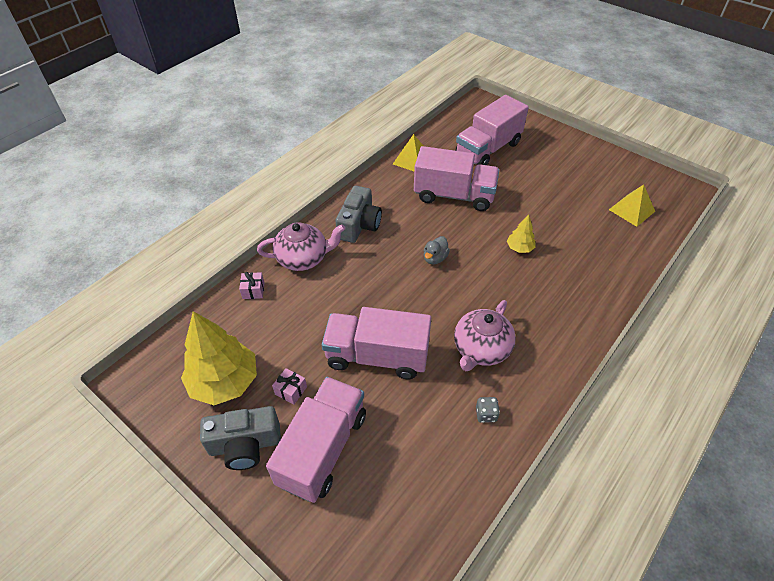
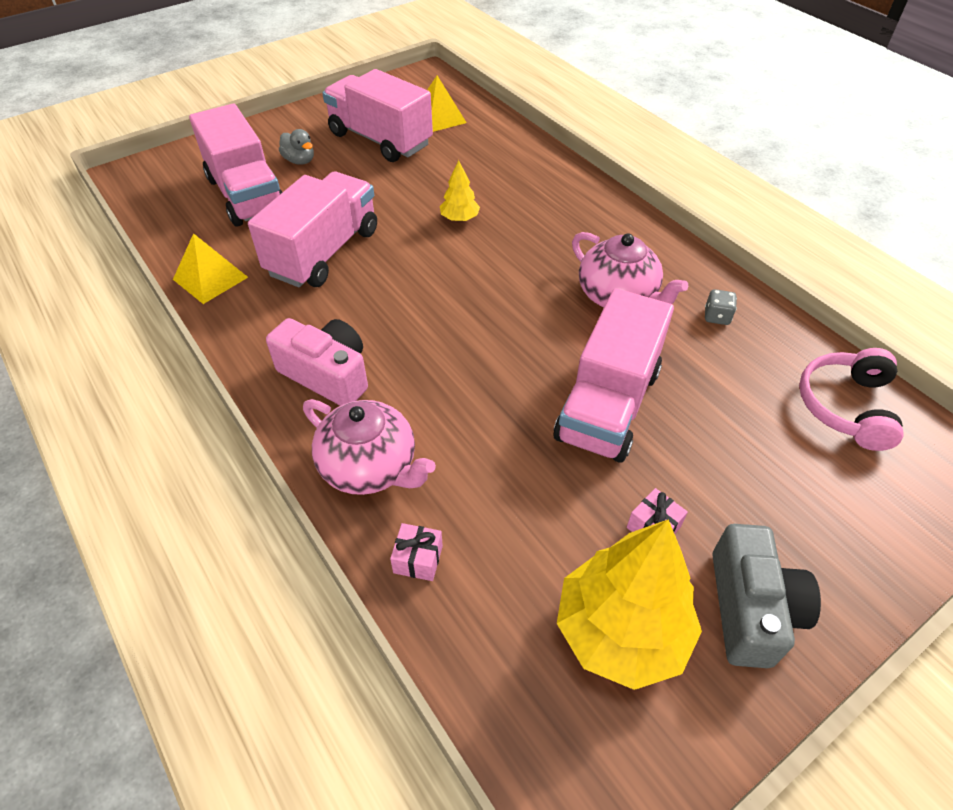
camera: 75 degrees left, 0 degrees up
(303, 258) = (370, 467): pink teapot -> pink teapot turned 120 degrees clockwise
(323, 449) = (760, 499): pink truck -> pink truck (380, 139)
(359, 225) = (327, 375): grey camera -> pink camera
(422, 508) = (846, 406): none -> pink headphones
(435, 258) = (442, 302): grey duck -> grey duck (299, 161)

